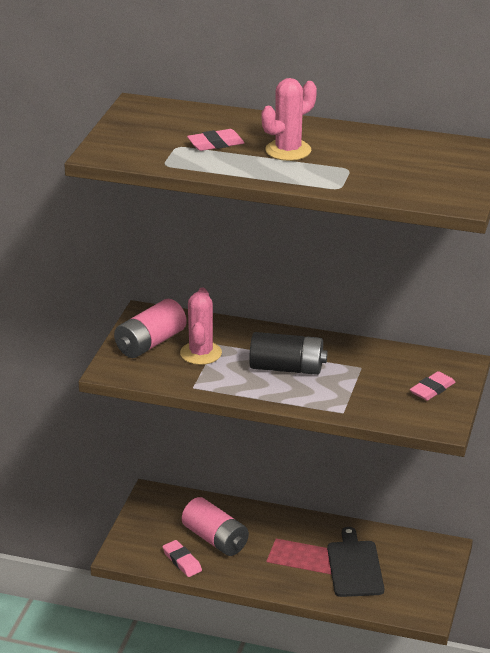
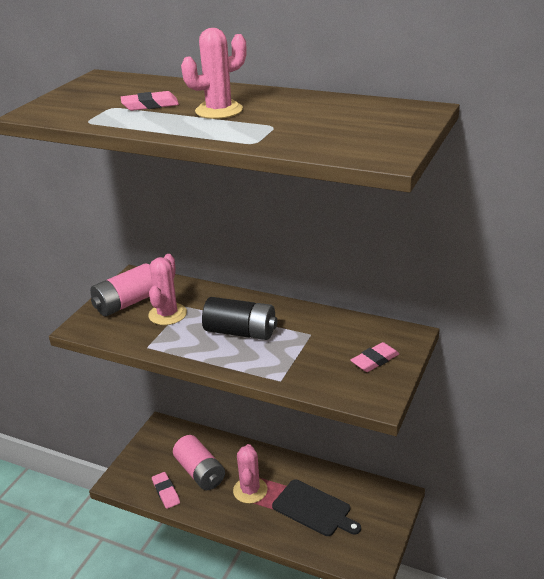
camera: 10 degrees right, 0 degrees up
(278, 553) = (250, 490): none -> pink cactus
(354, 566) = (314, 509): black cutting board -> black cutting board turned 120 degrees clockwise

